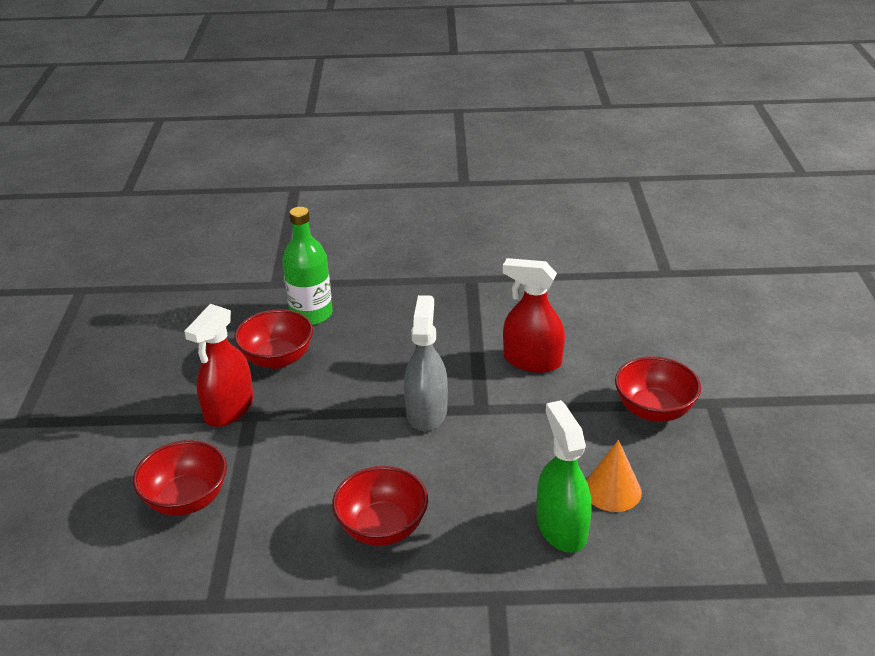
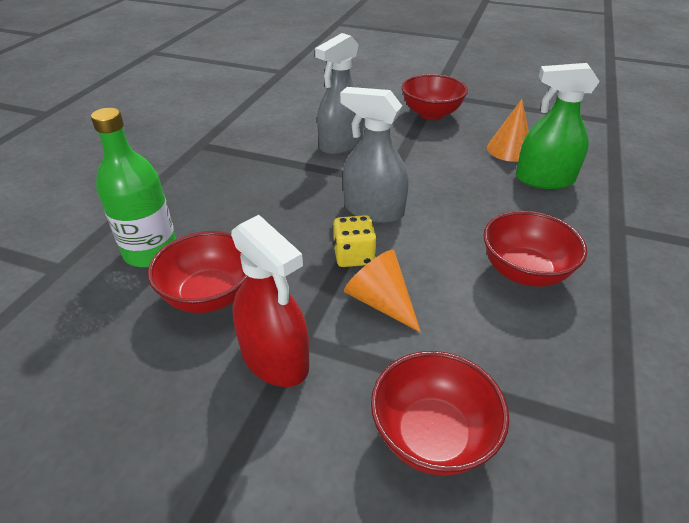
camera: 70 degrees left, 5 degrees up
(305, 445) = (380, 301): none -> orange cone
(355, 417) = (354, 256): none -> yellow dice
(532, 361) = (341, 144): red spray bottle -> grey spray bottle

